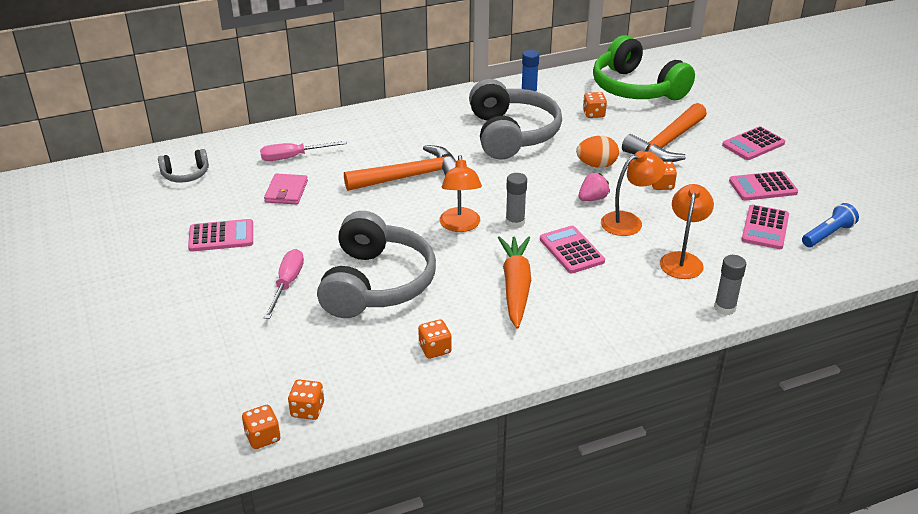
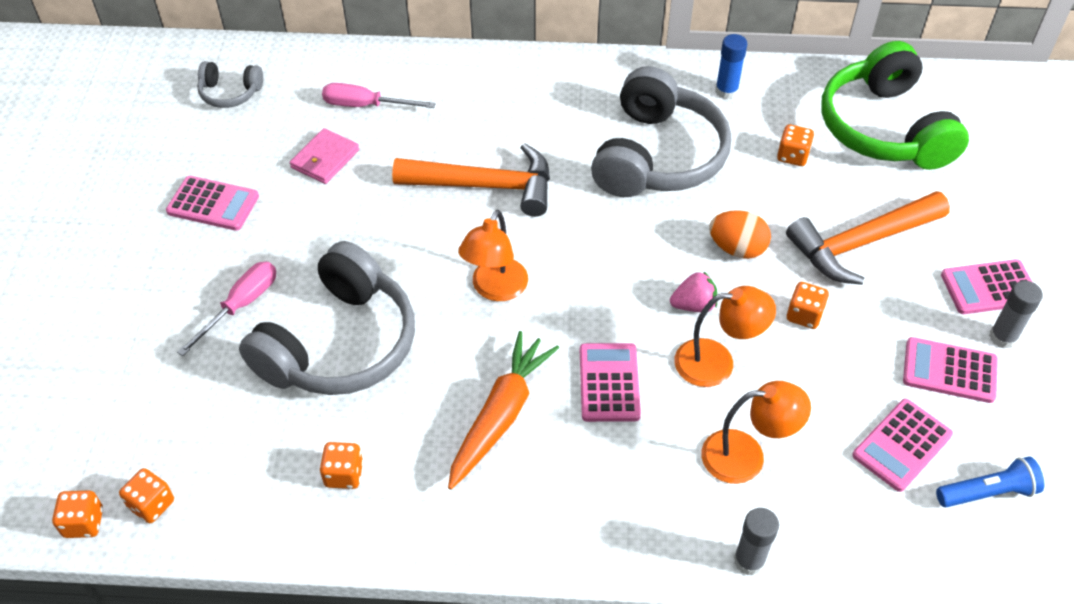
camera: 25 degrees right, 15 degrees up
(515, 222) = (566, 309): grey glue stick -> grey glue stick (1003, 337)
(682, 260) = (746, 456): orange lamp -> orange lamp turned 45 degrees clockwise

